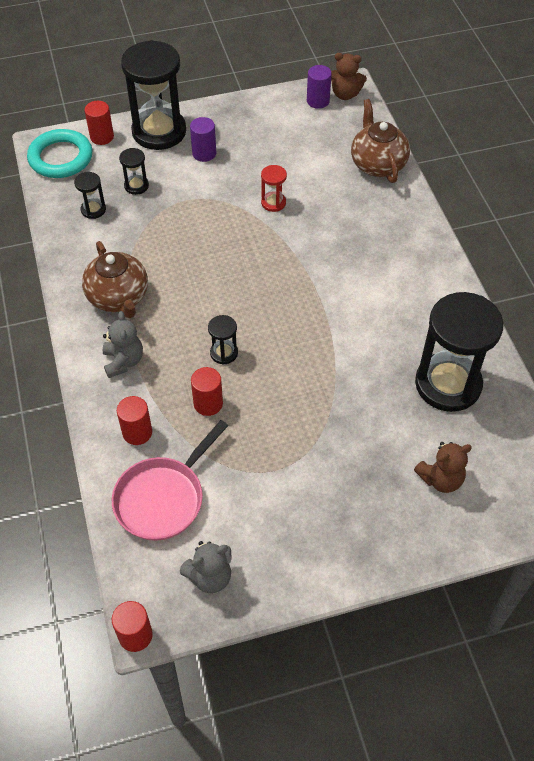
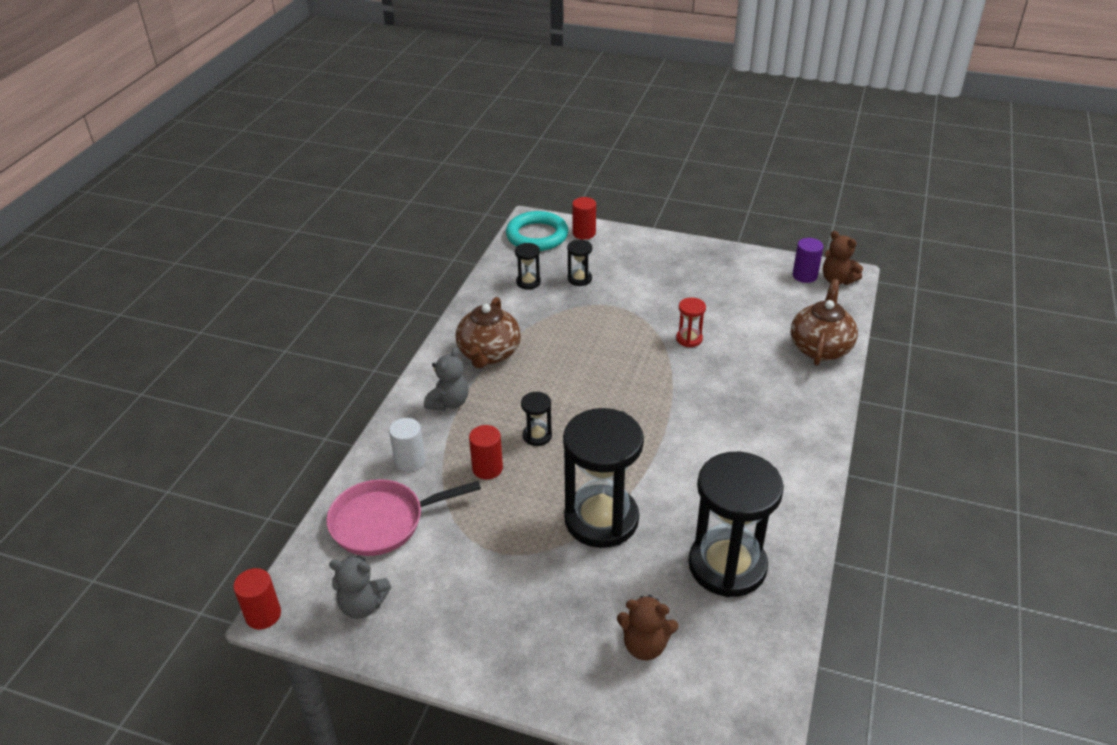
camera: 35 degrees right, 15 degrees down
(137, 432) = (410, 461): red cylinder -> white cylinder
(159, 132) = (635, 247): black hourglass -> black hourglass (601, 519)
(204, 153) = (660, 277): purple cylinder -> none

